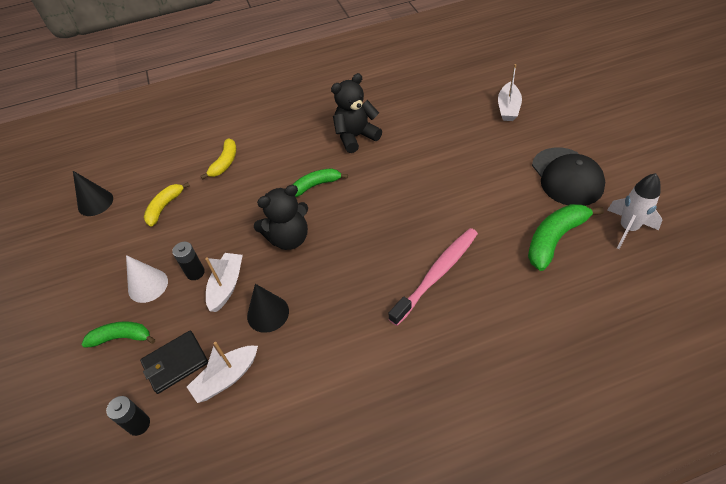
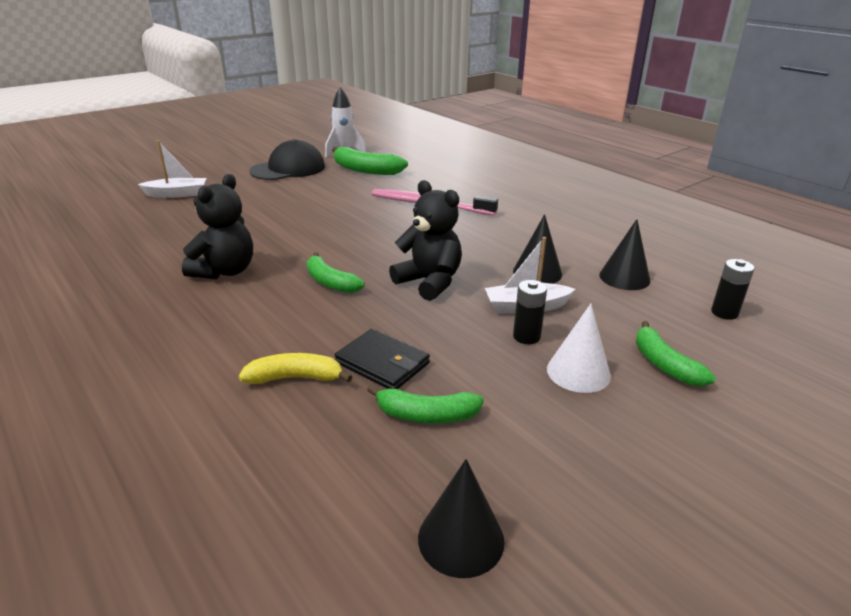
camera: 115 degrees left, 20 degrees down
(164, 207) = (426, 415): yellow banana -> green banana
(175, 363) = (645, 312): black wallet -> black wallet (382, 363)
(226, 378) = (624, 277): white boat -> black cone
(356, 137) = (225, 271): black teddy bear -> black teddy bear turned 105 degrees counterclockwise

